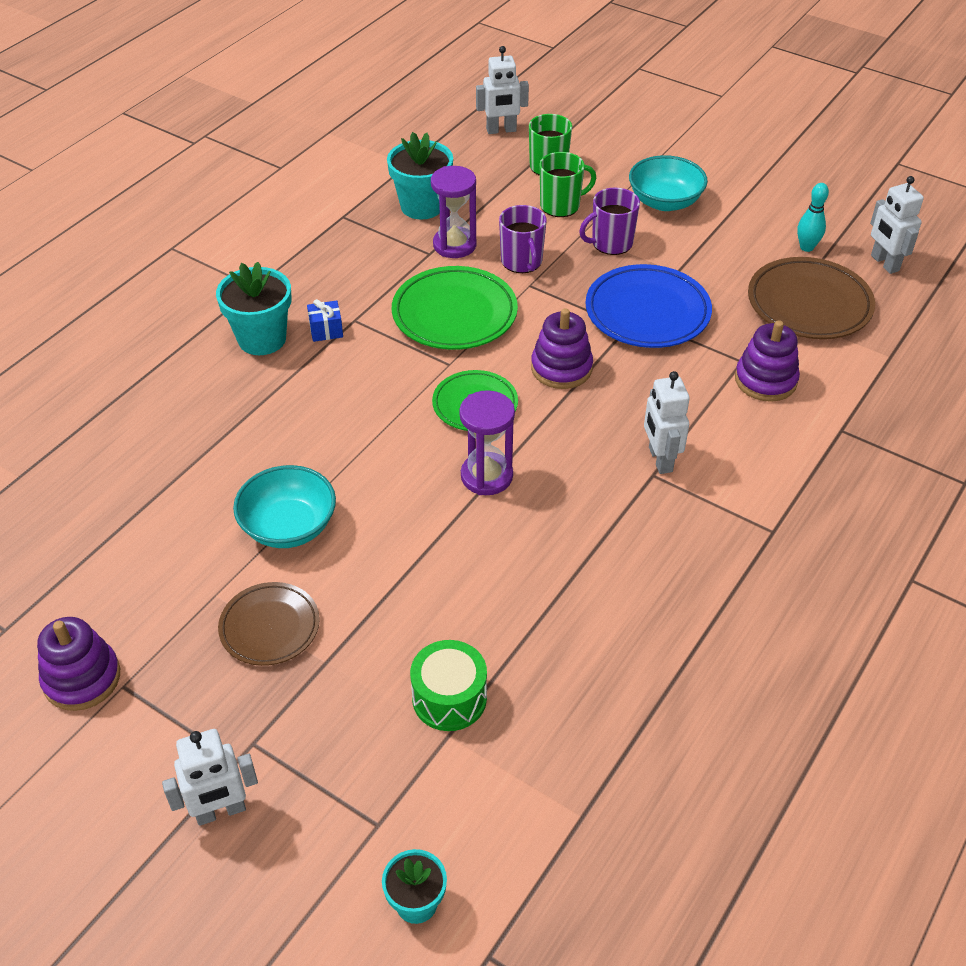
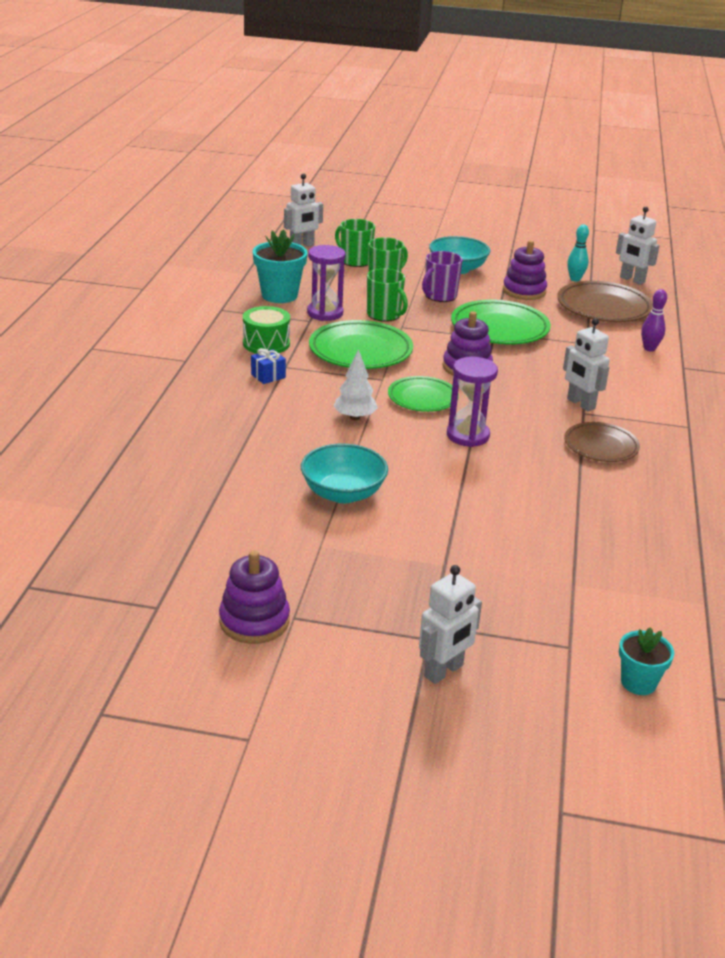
camera: 25 degrees left, 15 degrees down
(262, 339) = (220, 389): turquoise flower pot -> none
(270, 627) = (382, 554): brown plate -> brown plate (601, 446)
(378, 416) = (355, 417): none -> white tree
(449, 698) = (555, 563): green drum -> green drum (266, 343)
(522, 262) = (384, 315): purple mug -> green mug
(647, 312) = (499, 328): blue plate -> green plate
(765, 380) = (611, 350): purple stacking toy -> purple stacking toy (524, 291)
(819, 388) = (649, 348): none -> purple bowling pin

